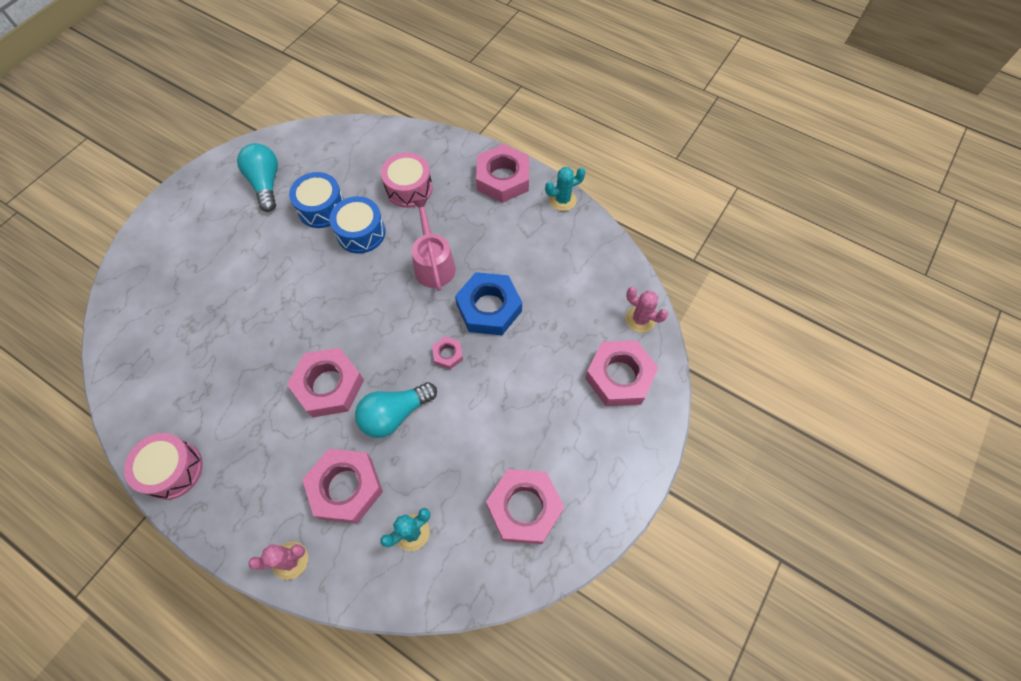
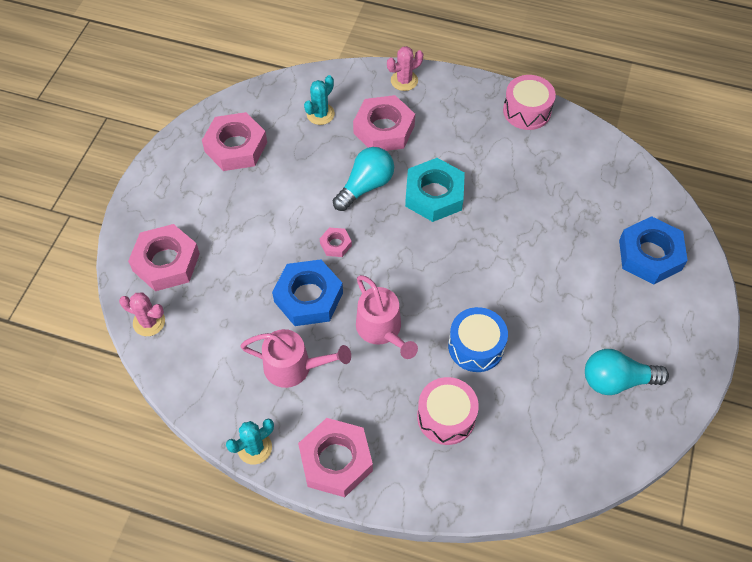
camera: 165 degrees right, 5 degrees down
(166, 273) = (650, 255): none -> blue nut
(266, 184) = (616, 380): turquoise light bulb -> turquoise light bulb turned 120 degrees clockwise
(321, 208) = (535, 365): blue drum -> none
(329, 386) = (434, 195): pink nut -> turquoise nut
(517, 251) = (294, 367): none -> pink watering can

